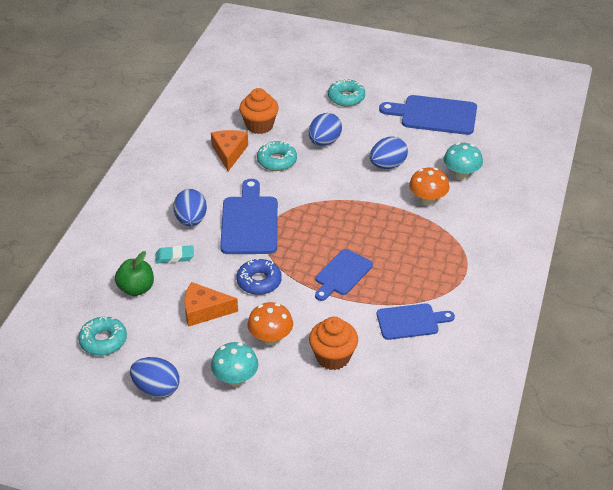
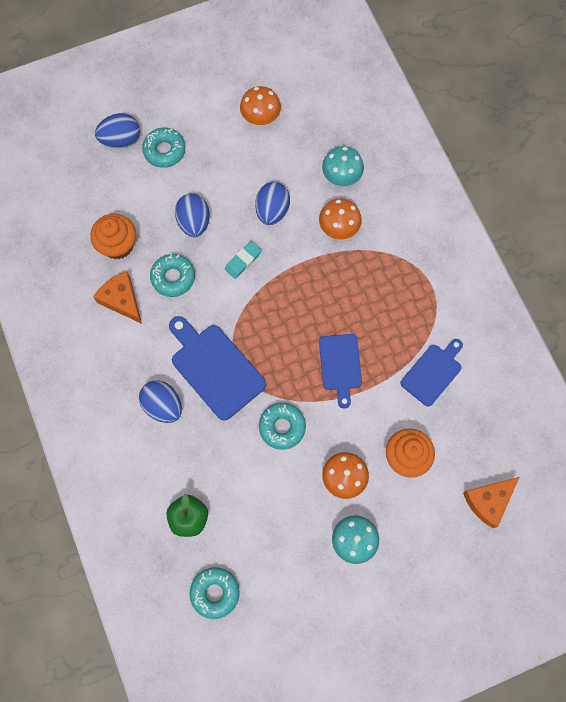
camera: 40 degrees left, 30 degrees up
(156, 389) = (303, 602): blue egg -> blue egg (121, 139)
(174, 257) = (188, 457): turquoise eraser -> turquoise eraser (243, 261)
(204, 310) = (266, 493): orange cheese -> orange cheese (488, 501)
(259, 281) = (282, 427): blue donut -> turquoise donut
(434, 115) = (260, 117): blue cutting board -> orange mushroom

